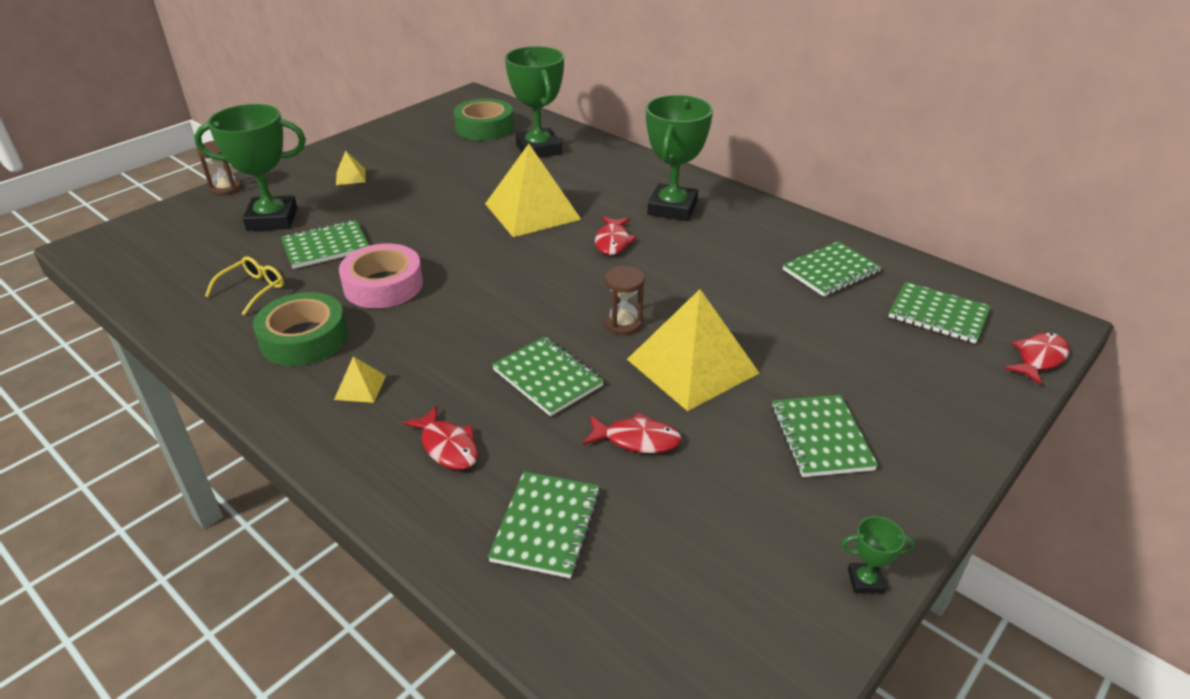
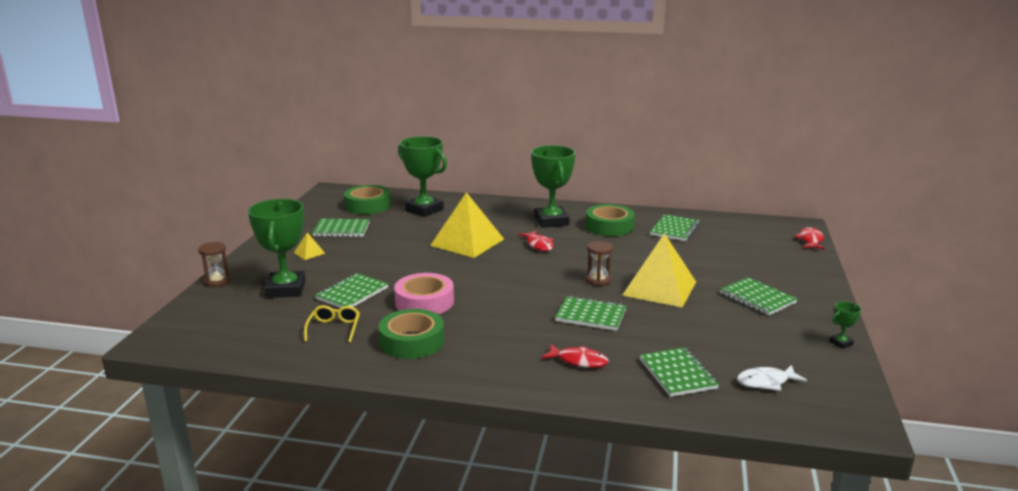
camera: 30 degrees left, 15 degrees down
(272, 219) = (285, 289): green trophy -> green trophy turned 60 degrees counterclockwise
(360, 387) = (486, 352): yellow pyramid -> none
(637, 440) = (673, 326): red fish -> none
(656, 601) = (766, 382): none -> white fish
(740, 239) = (609, 226): none -> green tape
(938, 315) = (747, 235): green notebook -> green notebook (341, 230)

